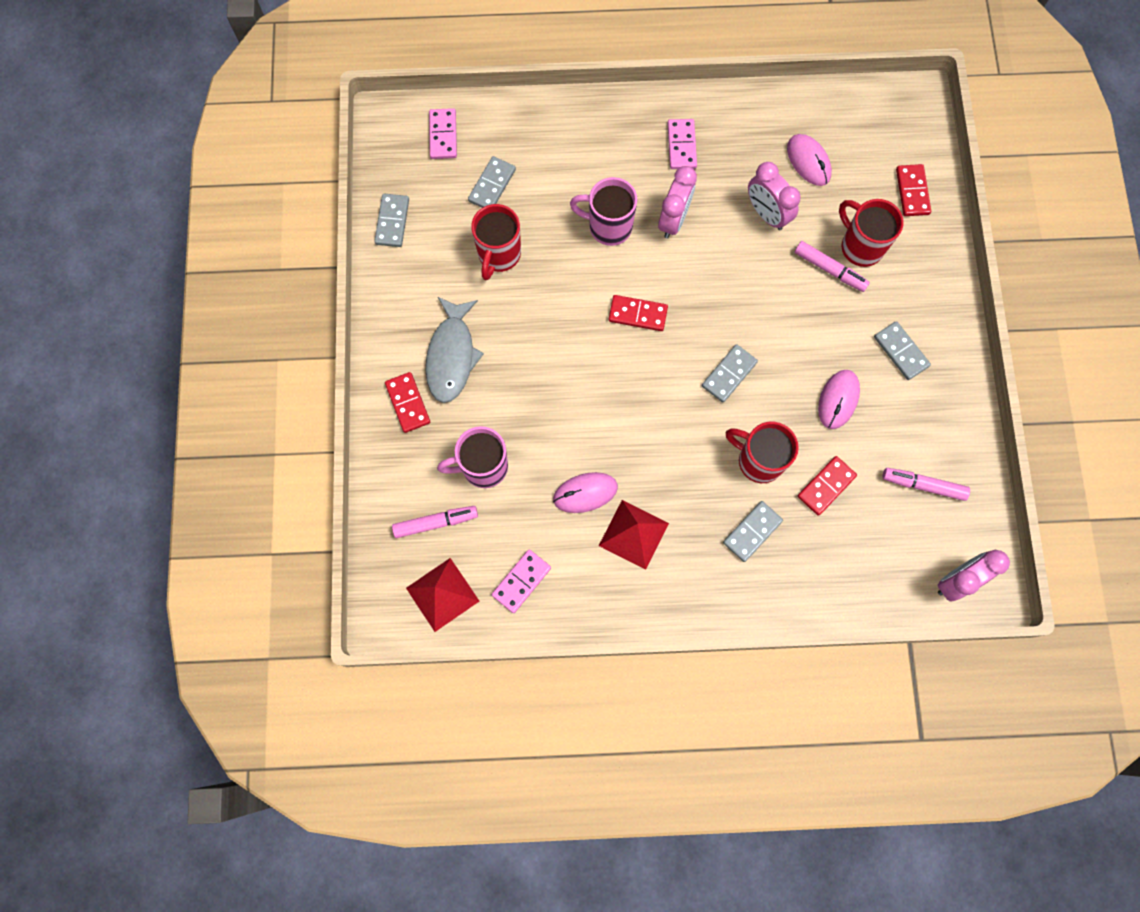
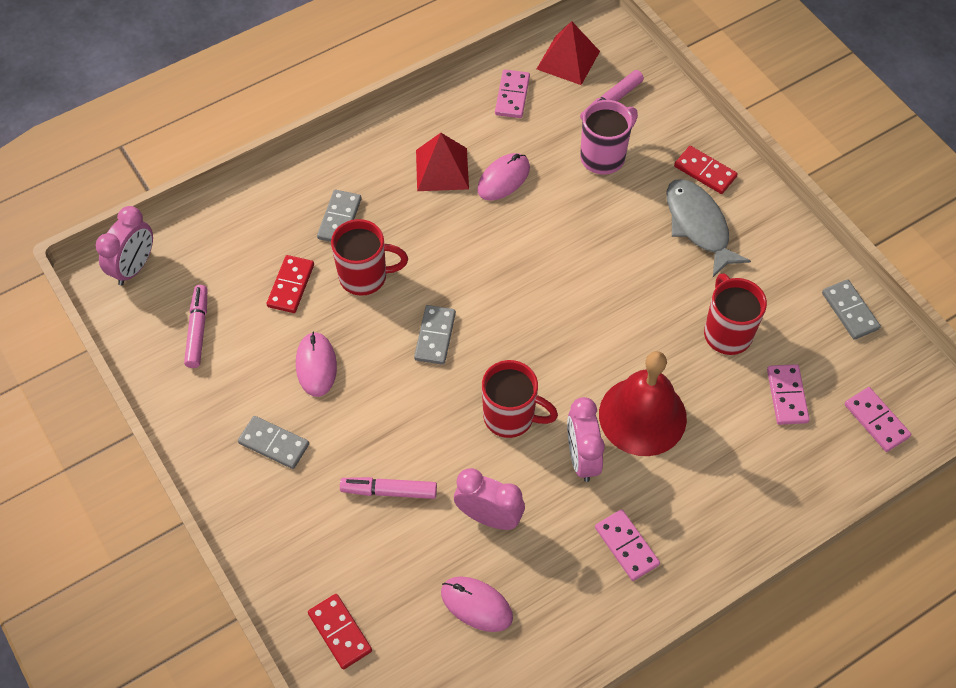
camera: 150 degrees right, 15 degrees down
(492, 185) = (787, 396): grey domino -> pink domino
(608, 226) = (642, 416): pink mug -> red bell
(638, 314) = (556, 346): red domino -> none
(860, 246) = (368, 534): red mug -> red mug (510, 417)
(923, 485) = (198, 330): pink marker -> pink marker turned 75 degrees counterclockwise

